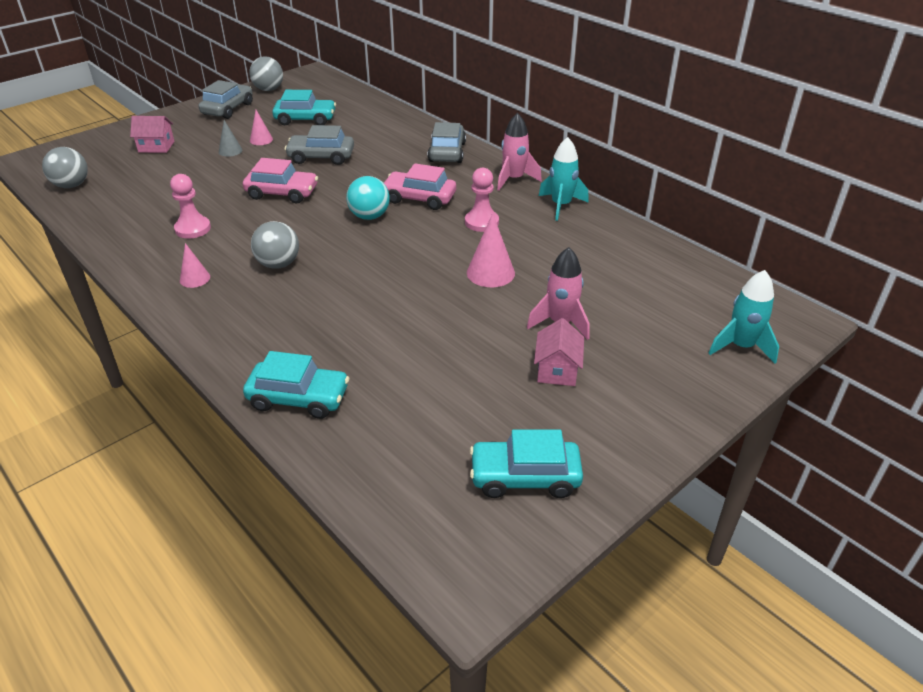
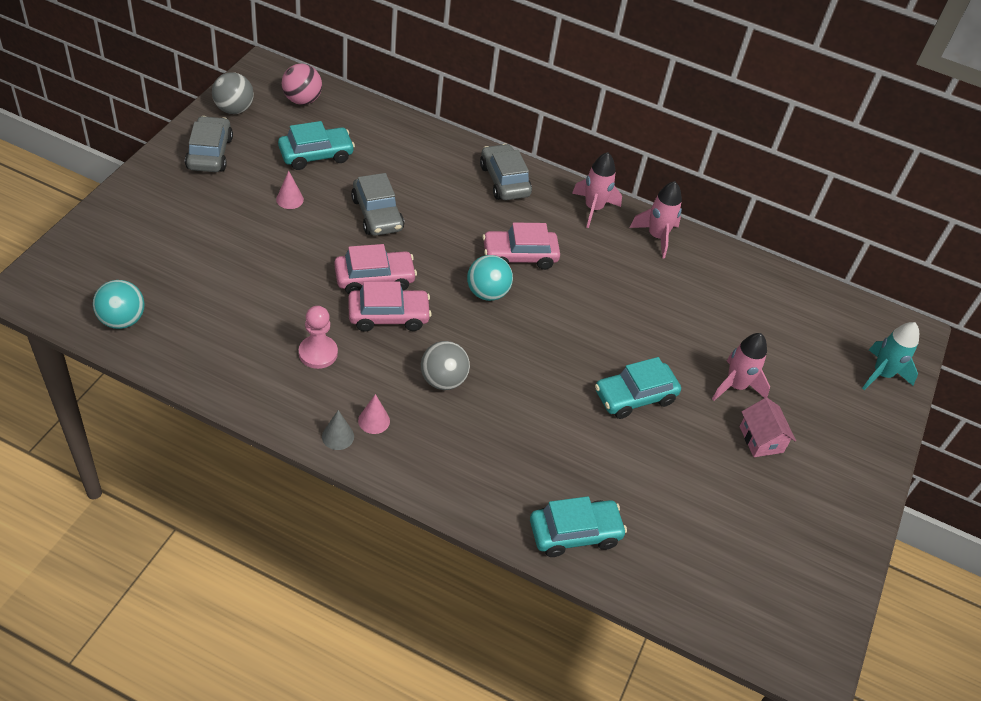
camera: 30 degrees left, 10 degrees up
(71, 185) = (122, 320): grey ball -> turquoise ball
(156, 147) = (173, 235): pink house -> none
(230, 151) = (267, 224): grey cone -> grey cone (338, 436)
(271, 216) = (388, 316): none -> pink car
(321, 157) = (377, 214): grey car -> grey car turned 90 degrees counterclockwise
(324, 90) = (302, 100): none -> pink ball
(481, 222) = (598, 276): pink pawn -> none
(490, 273) = (645, 341): pink cone -> none
(525, 477) = (796, 554): turquoise car -> turquoise car (635, 397)
(561, 205) = (657, 237): turquoise rocket -> pink rocket

